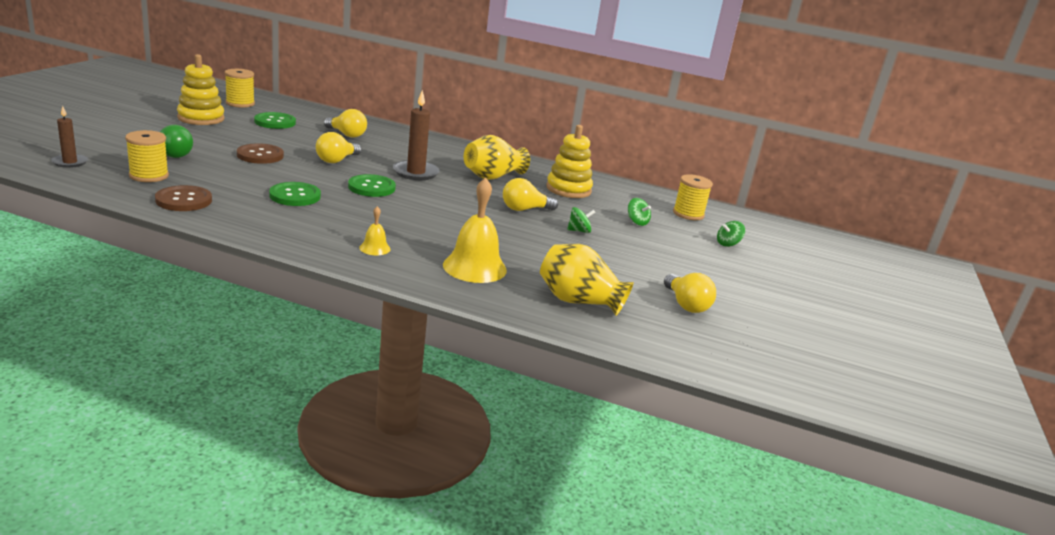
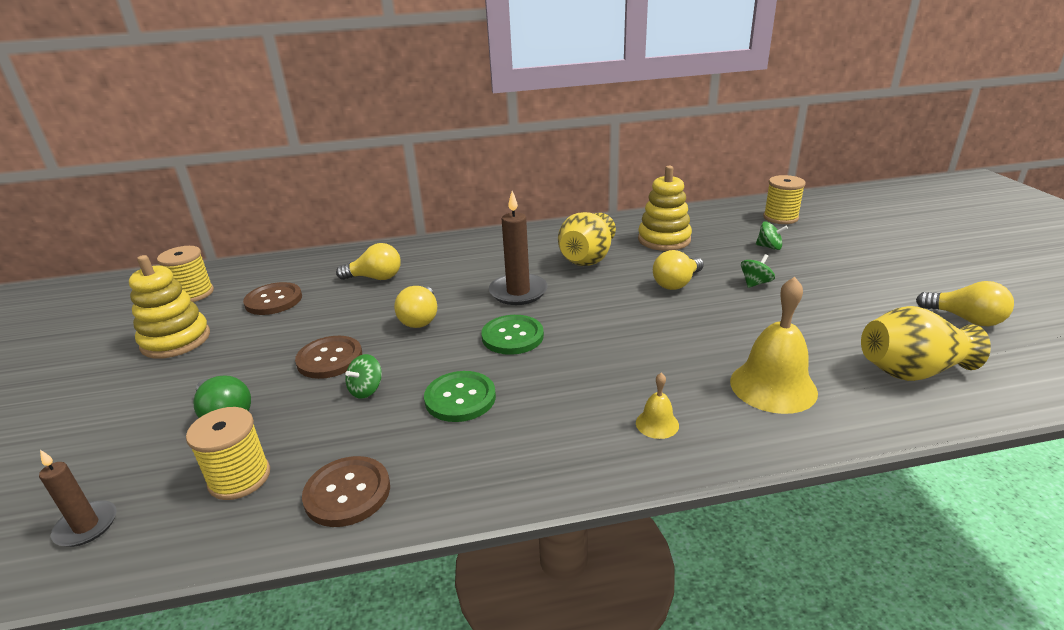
camera: 25 degrees left, 5 degrees up
(275, 122) = (273, 300): green button -> brown button
(728, 244) = (858, 234): green spinning top -> green spinning top (366, 390)

